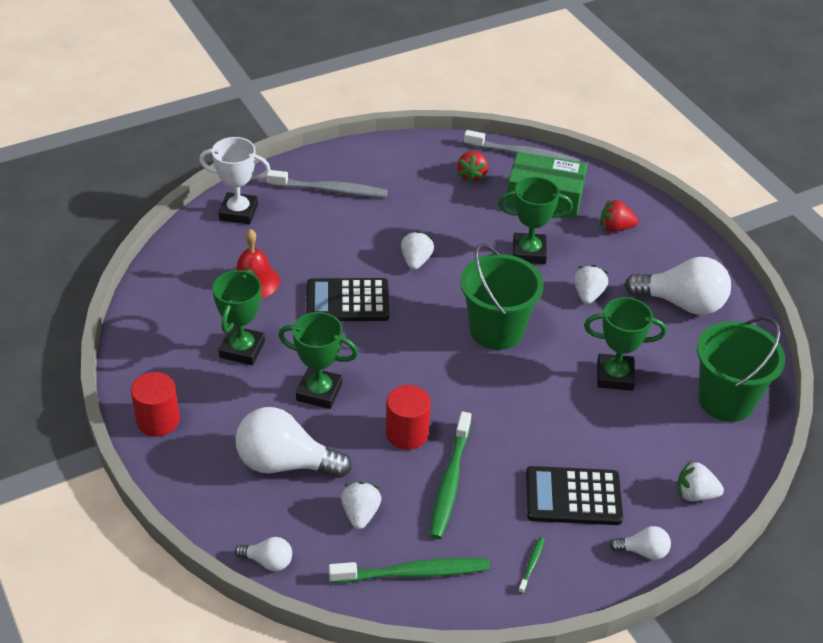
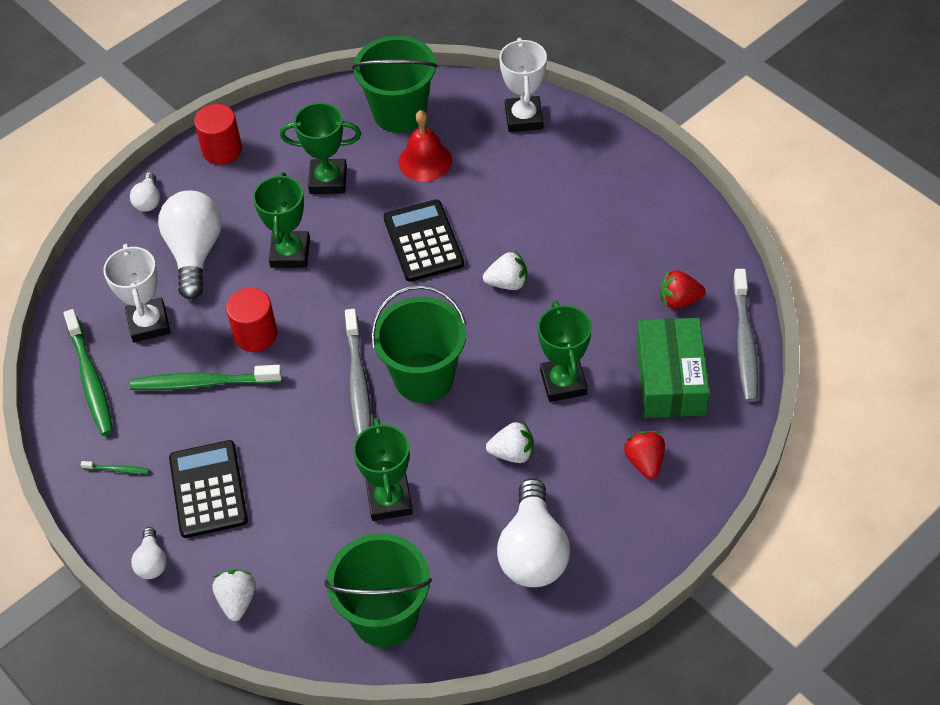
camera: 80 degrees right, 10 degrees up
(185, 286) = (399, 113): none -> green bucket
(268, 561) = (83, 272): white light bulb -> white light bulb (148, 200)
(329, 190) = (593, 180): grey toothbrush -> grey toothbrush (358, 382)
(360, 514) = (149, 323): white strawberry -> white trophy

